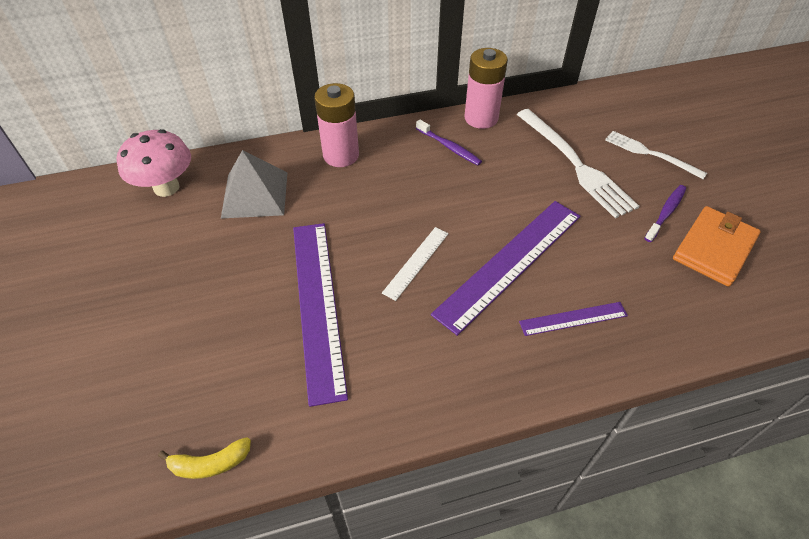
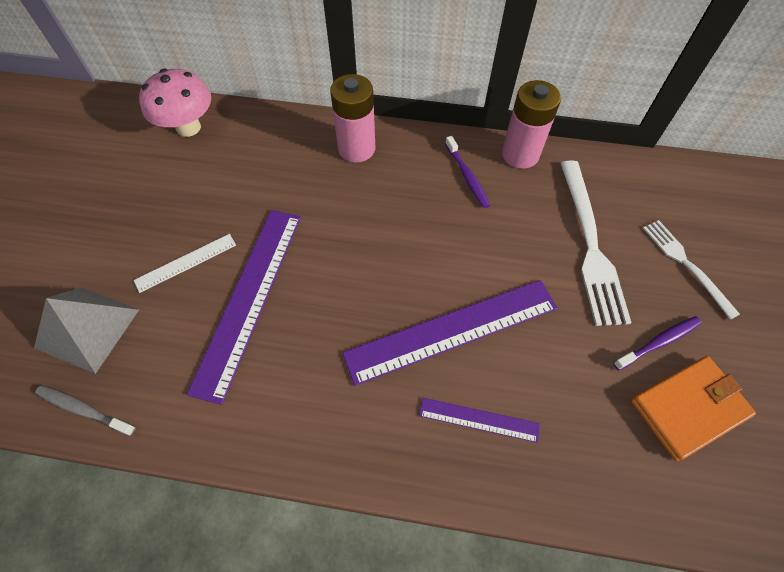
camera: 25 degrees right, 10 degrees up
(210, 463) = (84, 410): yellow banana -> grey toothbrush
(255, 194) = (258, 162): grey pyramid -> grey pyramid (87, 328)
(416, 262) = (361, 291): white ruler -> white ruler (186, 262)

